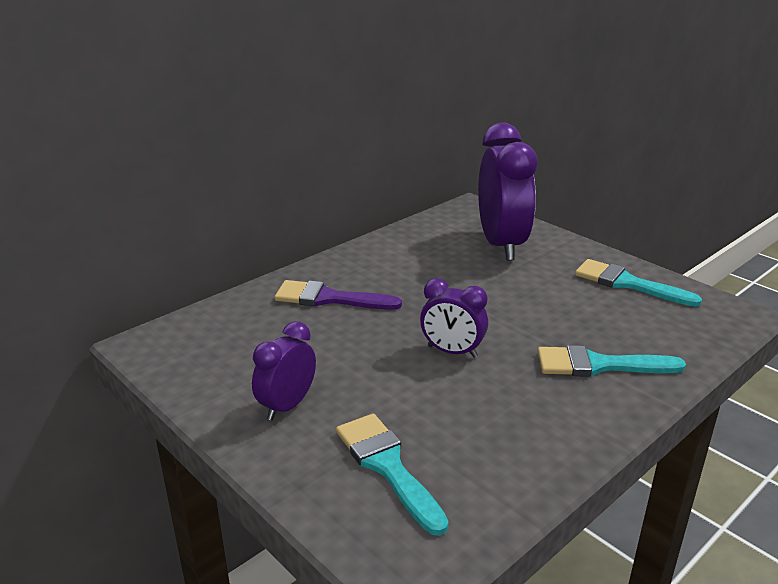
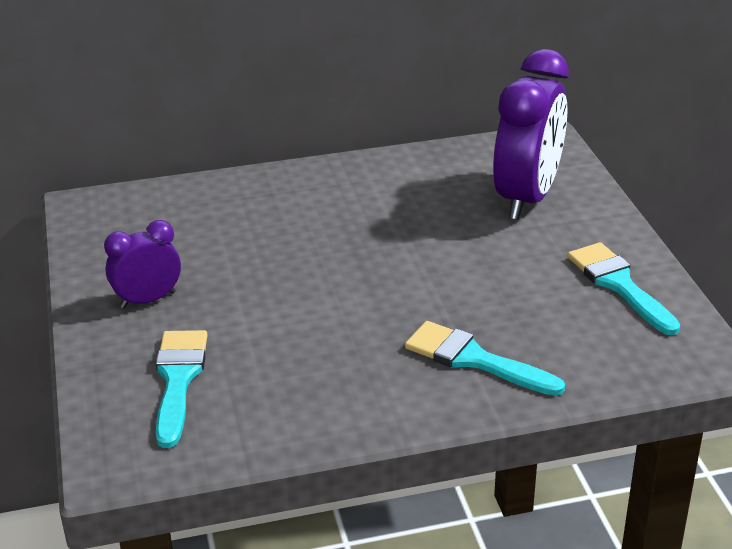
camera: 30 degrees right, 5 degrees up
(329, 298) = (282, 208): purple brush -> none
(452, 351) = (343, 298): purple clock -> none

